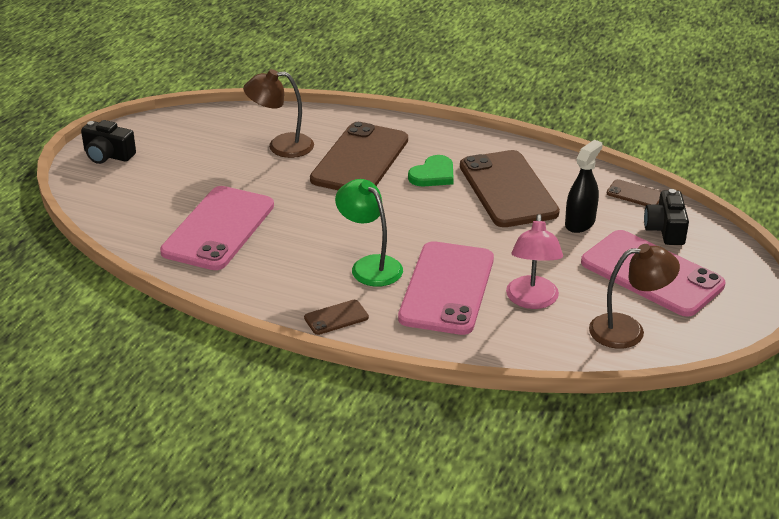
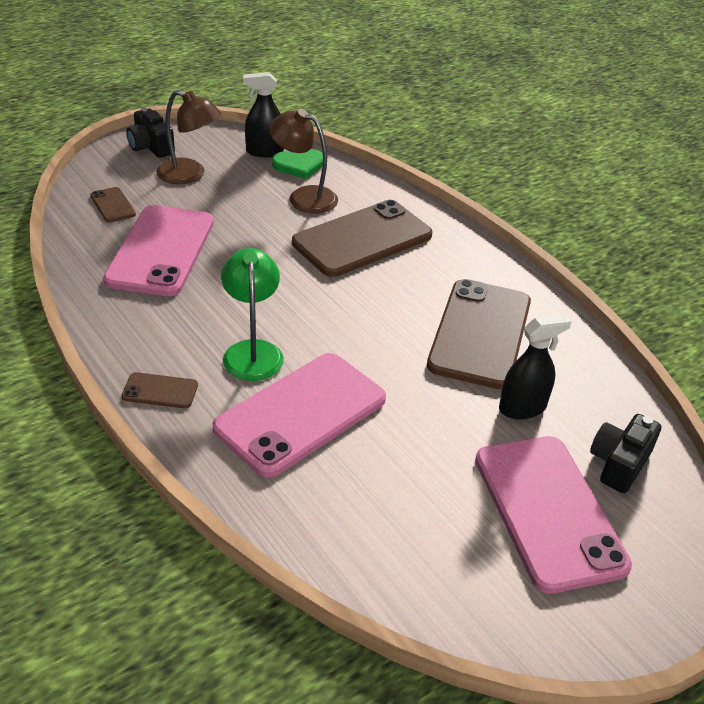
camera: 30 degrees right, 5 degrees up
(208, 124) = (264, 151): none -> black spray bottle
(218, 228) = (161, 251): pink phone -> pink phone turned 45 degrees counterclockwise
(433, 174) = (418, 284): green heart -> green heart (299, 165)
(532, 300) = (375, 474): pink lamp -> none
(628, 330) = (449, 570): brown lamp -> brown lamp (190, 175)
(635, 194) = (622, 402): brown phone -> brown phone (113, 205)

